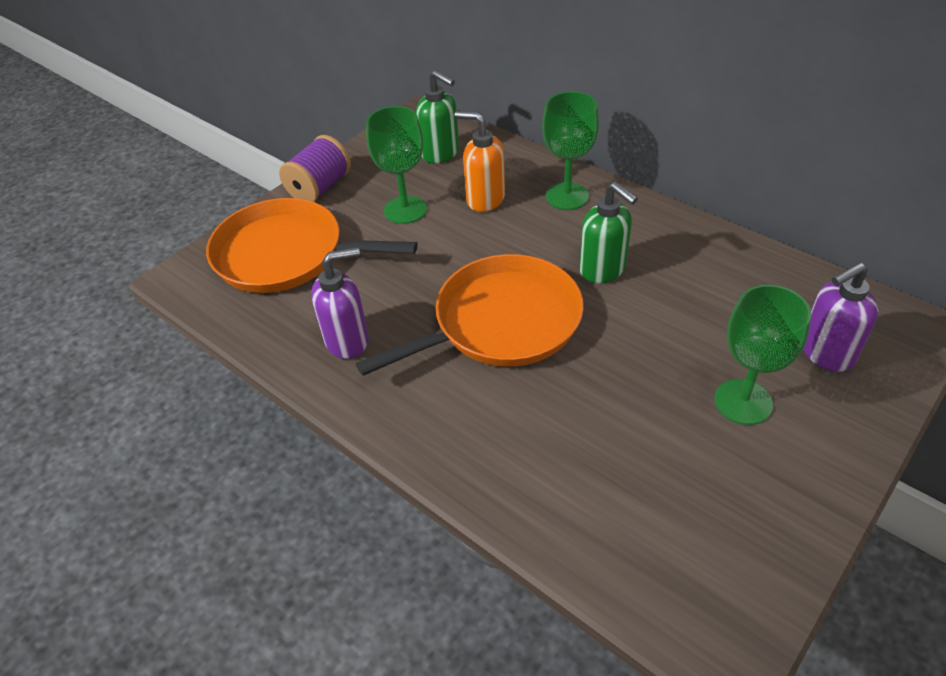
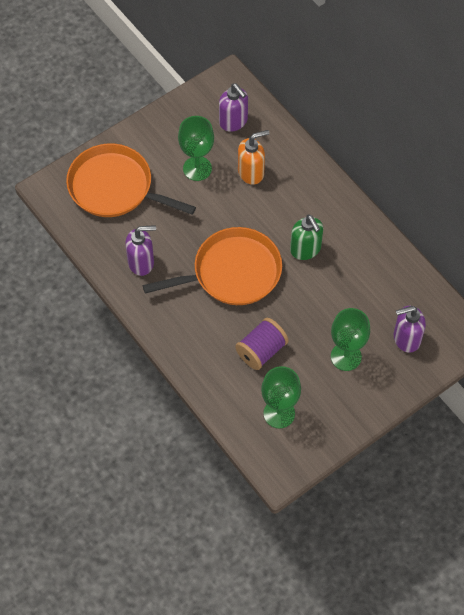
camera: 10 degrees right, 15 degrees up
(320, 188) = (145, 133): purple spool -> purple spool (261, 351)
(441, 153) = (233, 121): green soap dispenser -> purple soap dispenser
(485, 199) = (251, 172): orange soap dispenser -> orange soap dispenser turned 120 degrees clockwise
(567, 196) = (305, 184): green goblet -> green goblet (279, 413)

